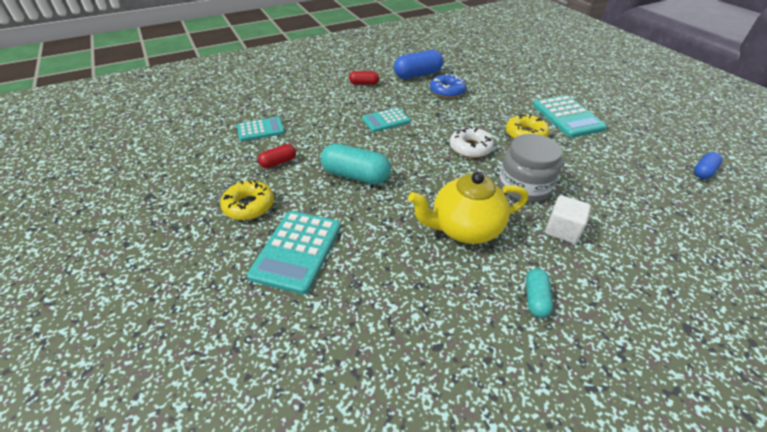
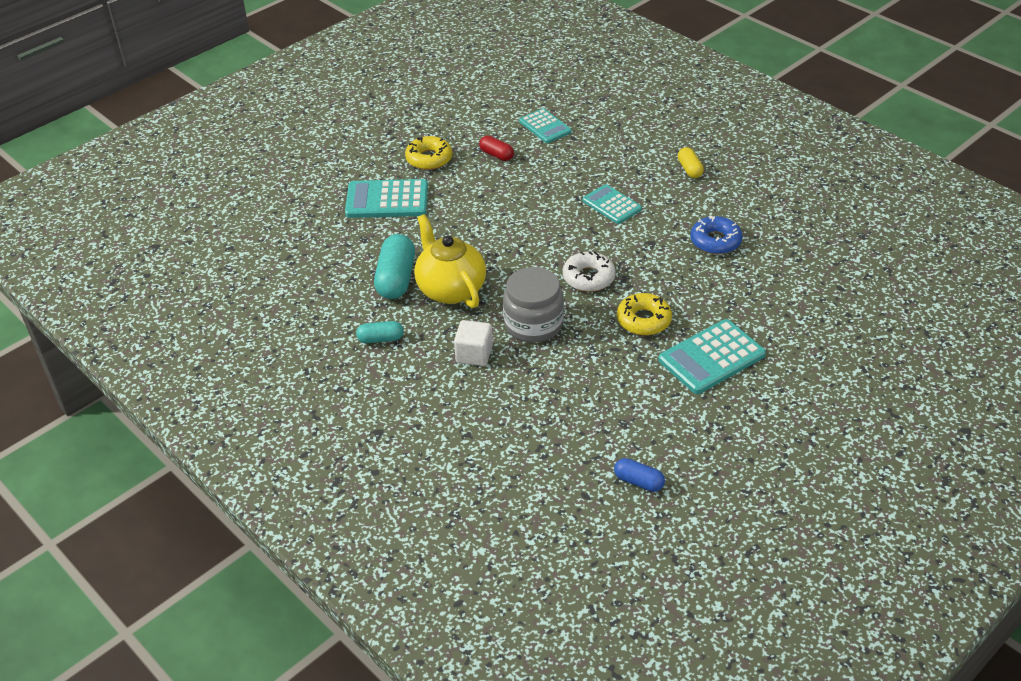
camera: 75 degrees right, 0 degrees up
(356, 176) = (498, 207): turquoise capsule -> turquoise capsule (396, 279)
(364, 84) = (689, 169): red capsule -> yellow capsule
(418, 75) = (746, 208): blue capsule -> none

